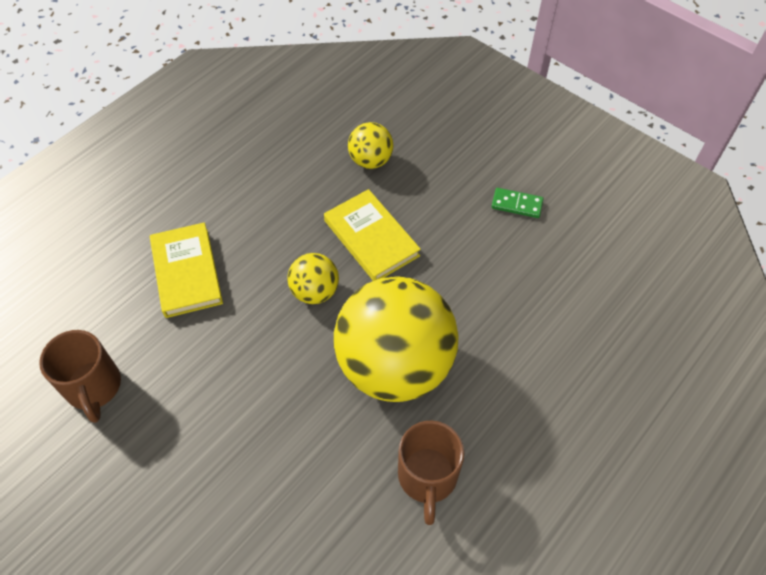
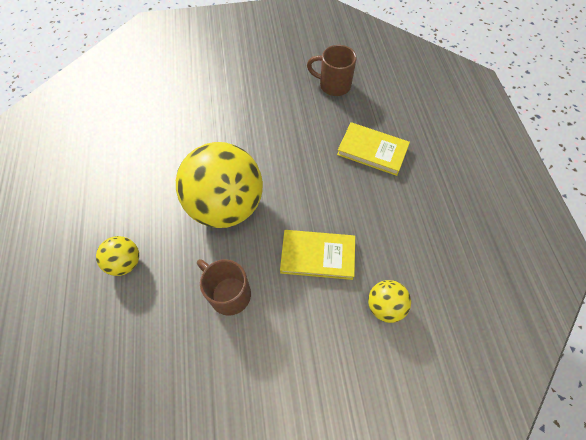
camera: 130 degrees right, 5 degrees up
(315, 291) = (306, 200): yellow ball -> yellow ball (125, 262)
(427, 477) = (161, 176): brown mug -> brown mug (229, 293)
(516, 204) = (264, 375): green domino -> none

